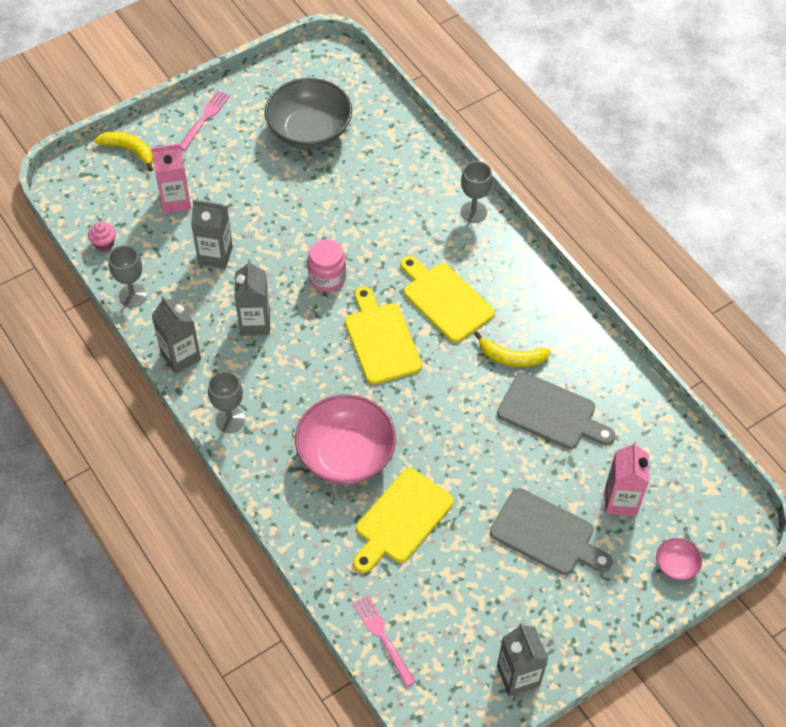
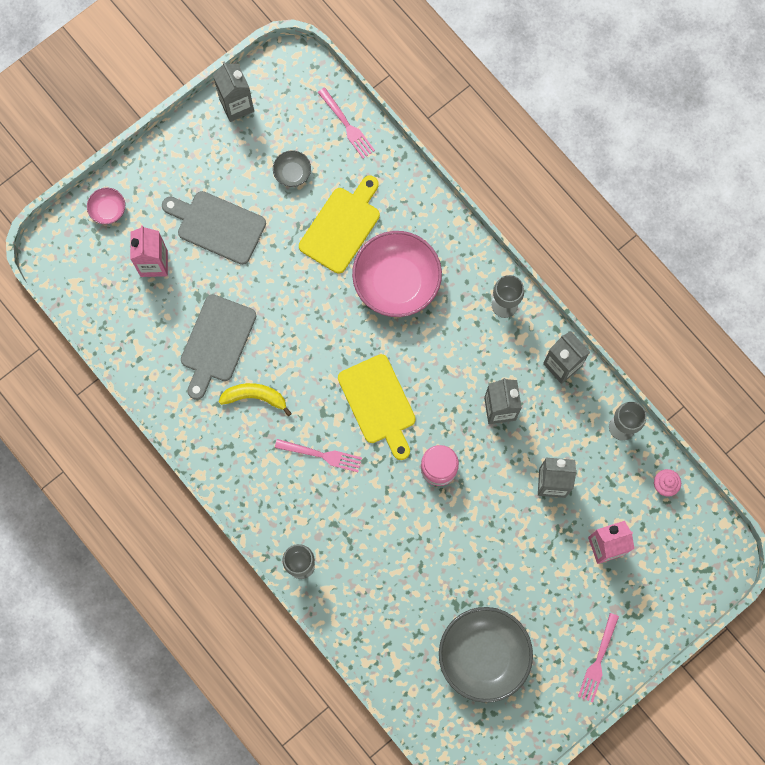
camera: 175 degrees right, 20 degrees up
(129, 150) = (668, 607): yellow banana -> none
(445, 299) = (321, 455): yellow cutting board -> pink fork
(454, 586) = (292, 173): none -> grey bowl
(551, 413) = (216, 342): grey cutting board -> grey cutting board turned 90 degrees counterclockwise

